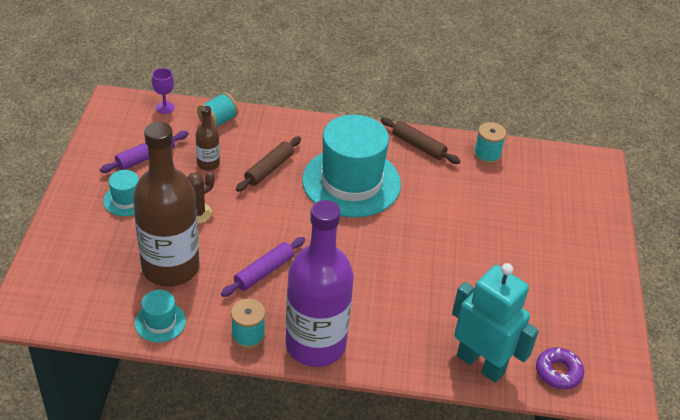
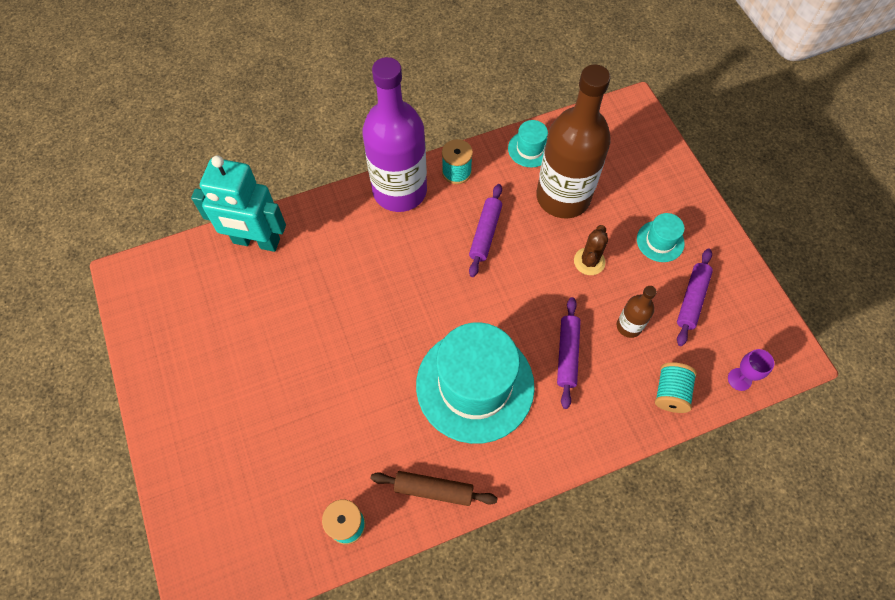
camera: 155 degrees right, 20 degrees up
(269, 169) = (567, 354): brown rolling pin -> purple rolling pin
(558, 372) = (186, 267): purple donut -> none

